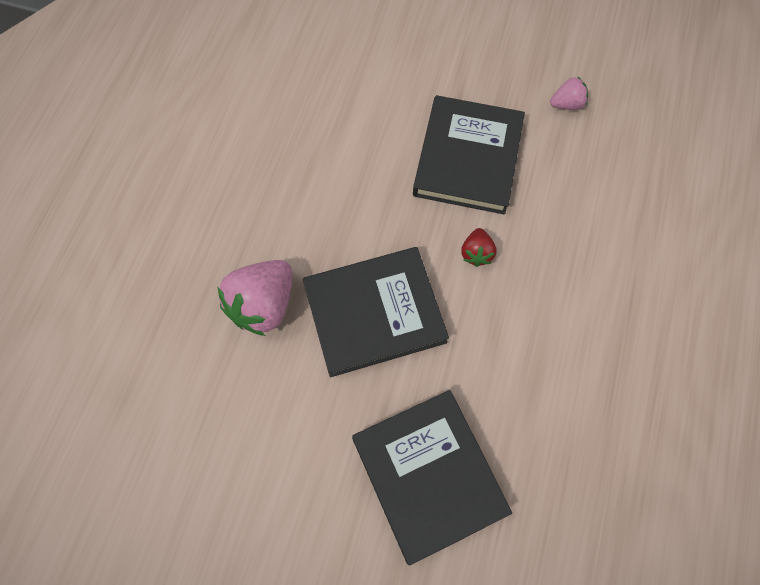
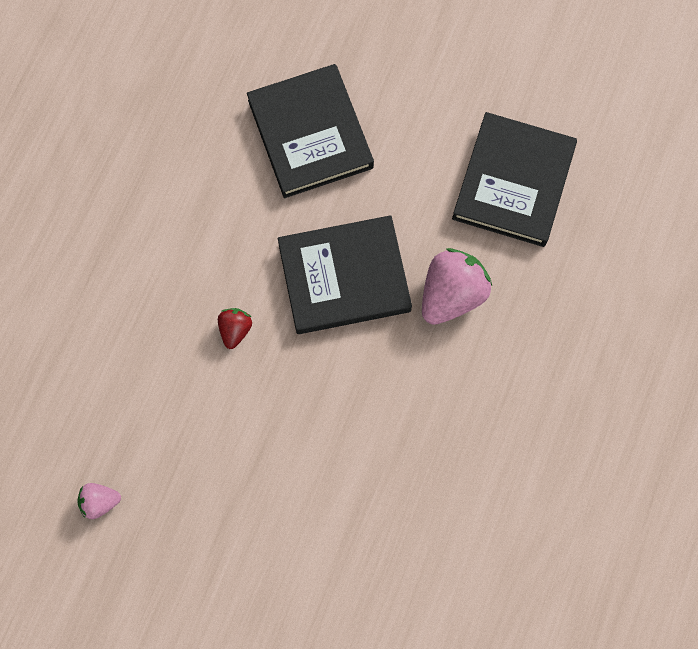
camera: 175 degrees left, 5 degrees up
(467, 158) = (226, 440): black book -> black book (513, 182)

